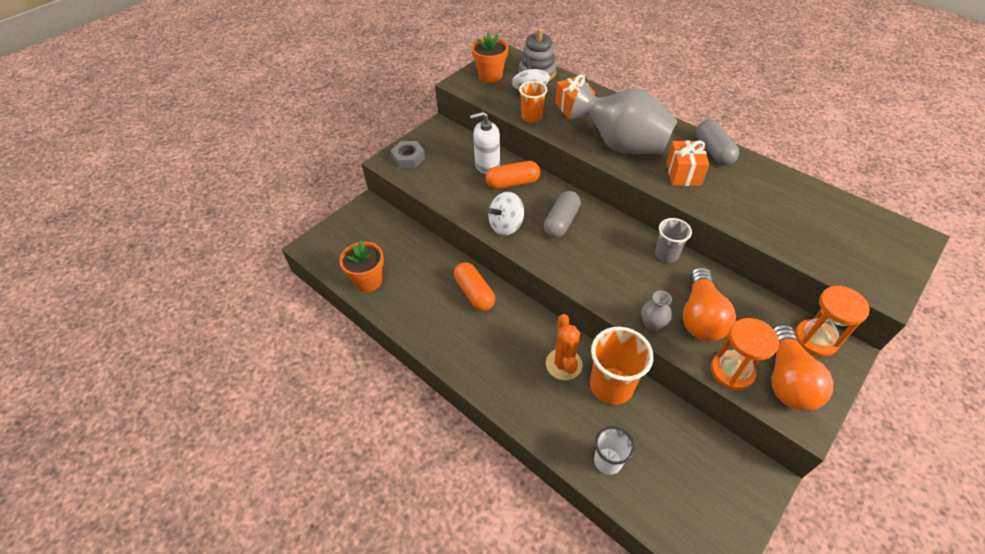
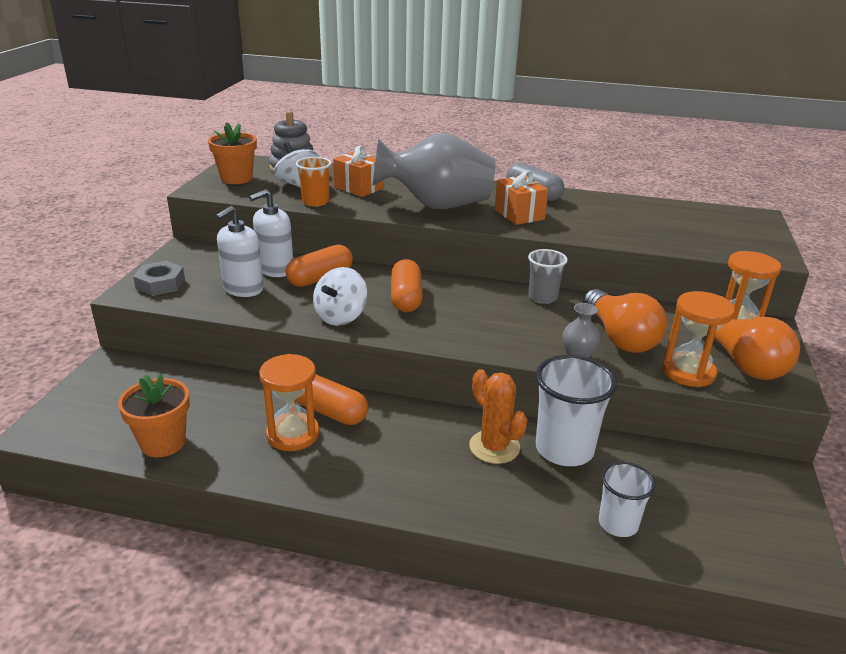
camera: 30 degrees left, 20 degrees down
(443, 303) = (293, 434): none -> orange hourglass
(456, 178) = (243, 289): none -> white soap dispenser
(561, 222) = (406, 298): grey capsule -> orange capsule
(611, 386) = (564, 449): orange cup -> white cup

